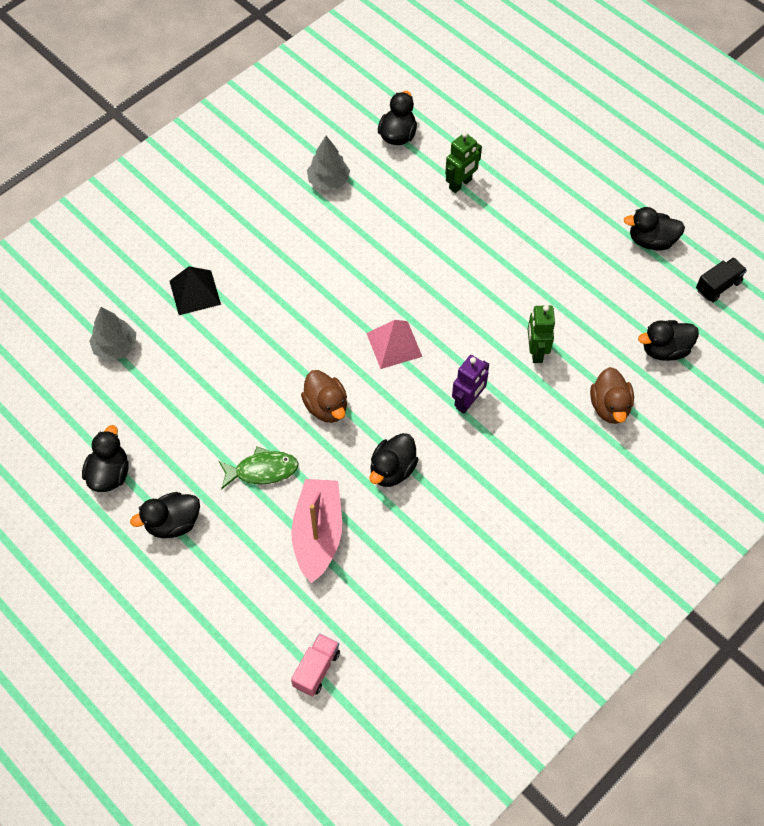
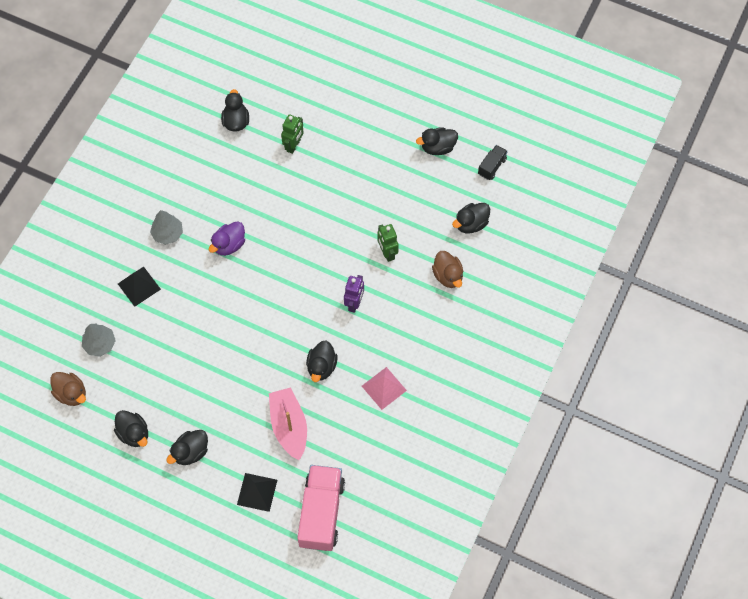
camera: 20 degrees left, 5 degrees up
(109, 474) = (134, 433): black duck -> black duck turned 150 degrees clockwise
(239, 608) = (257, 492): none -> black pyramid
(262, 470) = (236, 396): green fish -> none
(316, 669) = (321, 513): pink truck -> pink truck, size x2.09
(326, 407) = (261, 338): brown duck -> brown duck (71, 393)
(328, 181) = (200, 172): grey tree -> grey tree (167, 233)
(330, 278) = (229, 245): none -> purple duck
(394, 344) = (291, 279): pink pyramid -> pink pyramid (384, 388)

